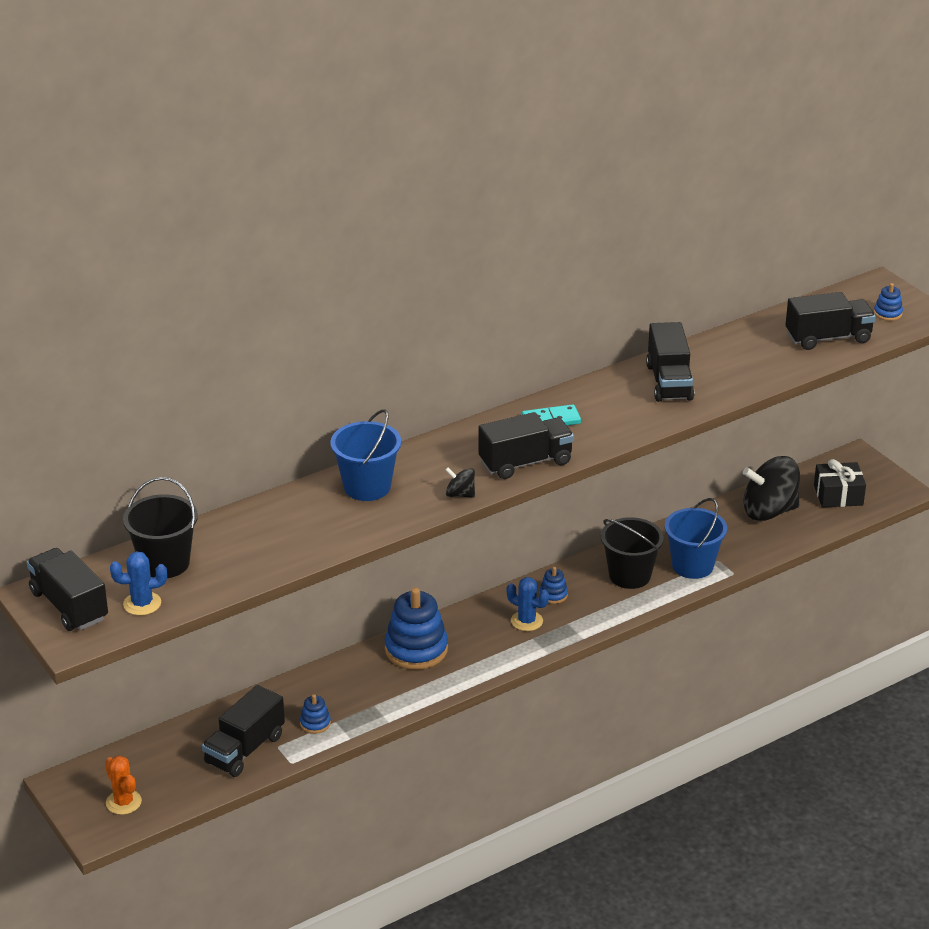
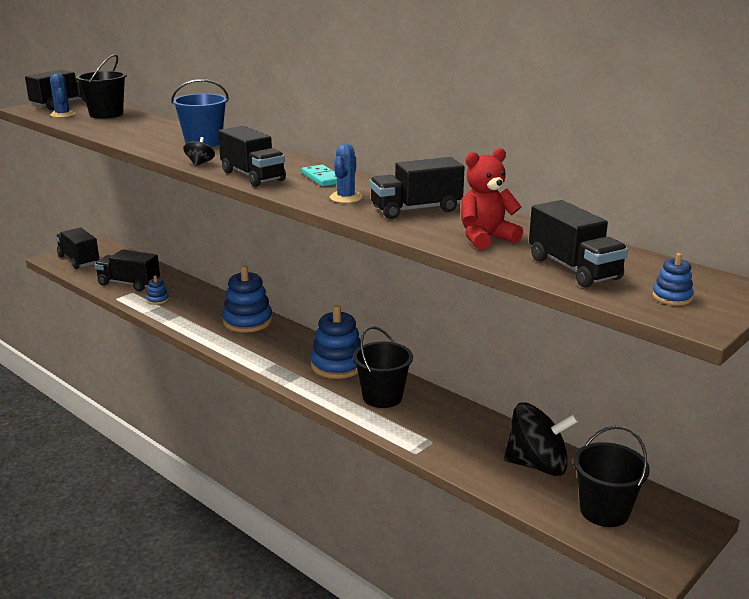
camera: 75 degrees right, 10 degrees down
(123, 802) = (79, 260): orange cactus -> black truck
(526, 621) = (297, 358): blue cactus -> blue cactus (346, 198)
(553, 595) = (338, 365): blue stacking toy -> blue stacking toy, size x2.14
(692, 565) = (415, 428): blue bucket -> none
(753, 362) = (486, 238): none -> red teddy bear
(769, 511) = (537, 465): black spinning top -> black spinning top turned 120 degrees clockwise
(838, 495) = (604, 511): black gift -> black bucket

